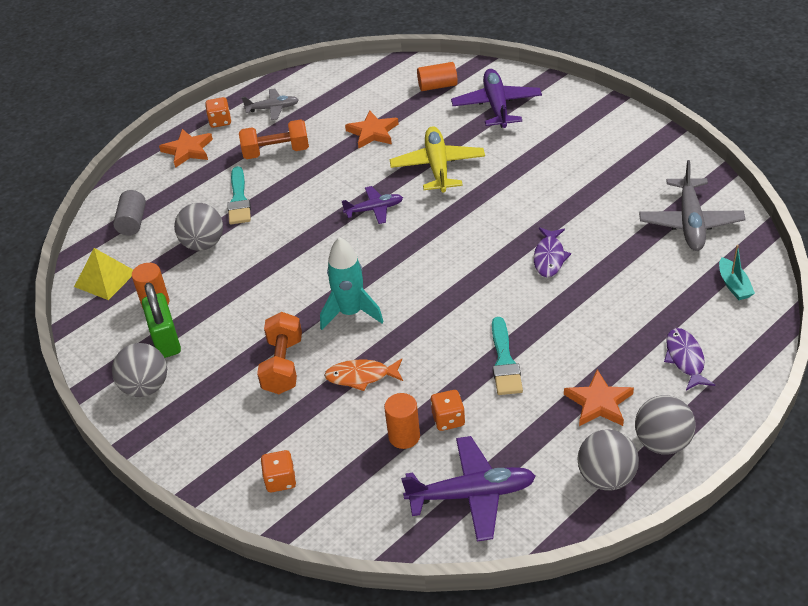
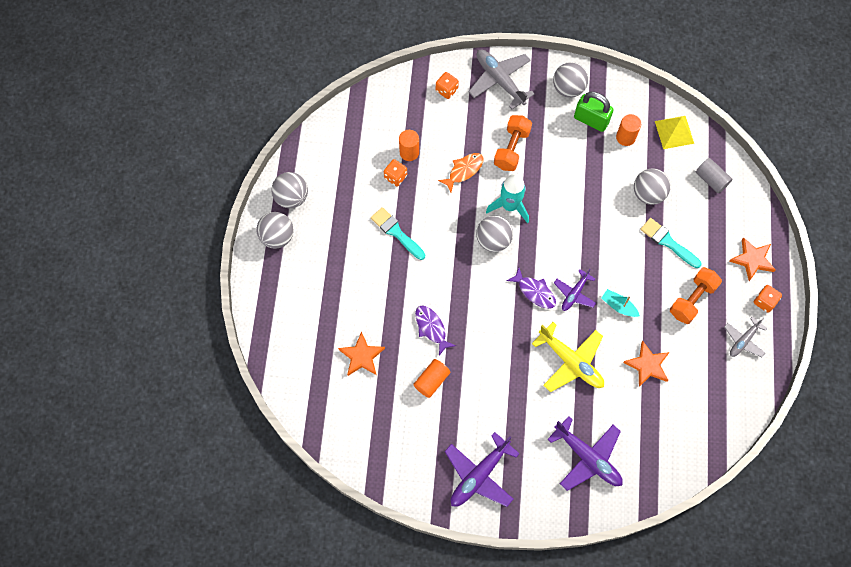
camera: 135 degrees right, 25 degrees up
(283, 365) = (511, 149): orange dumbbell -> orange dumbbell turned 60 degrees clockwise
(403, 293) = (493, 240): none -> grey ball
(437, 86) = (651, 451): orange cylinder -> orange cylinder (431, 381)
(472, 495) = (349, 145): purple plane -> purple plane (479, 475)
(599, 402) = (326, 240): orange star -> orange star (362, 356)
(685, 359) = (299, 301): purple fish -> purple fish (534, 292)
(690, 223) = (365, 421): grey plane -> grey plane (499, 80)
(733, 285) = (305, 381): turquoise boat -> turquoise boat (618, 306)

